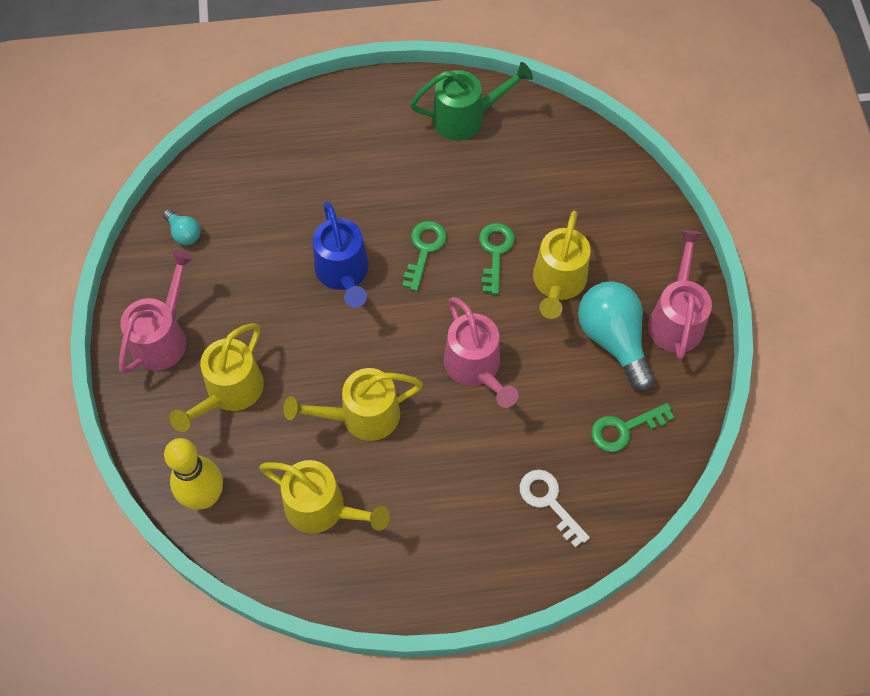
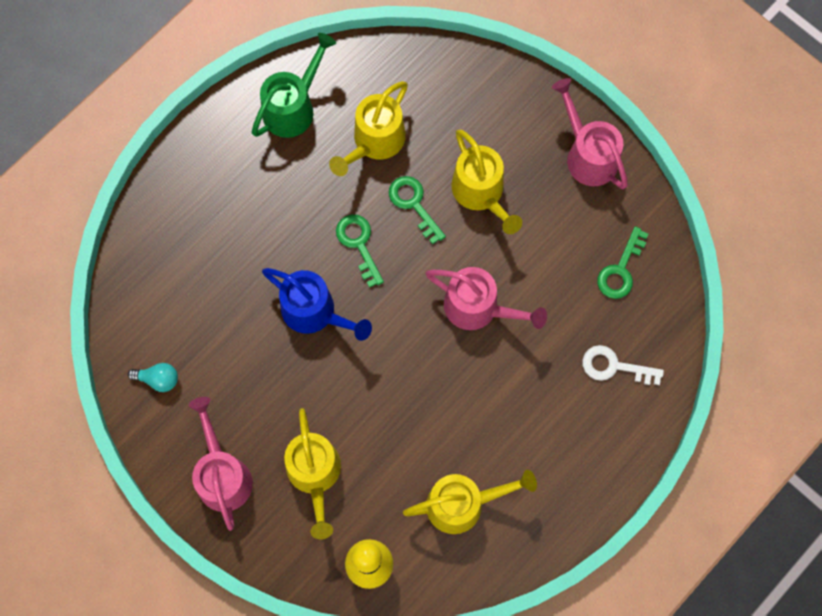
camera: 40 degrees left, 10 degrees up
(361, 416) = (428, 413): yellow watering can -> yellow watering can (374, 143)
(613, 340) = (557, 207): turquoise light bulb -> none

